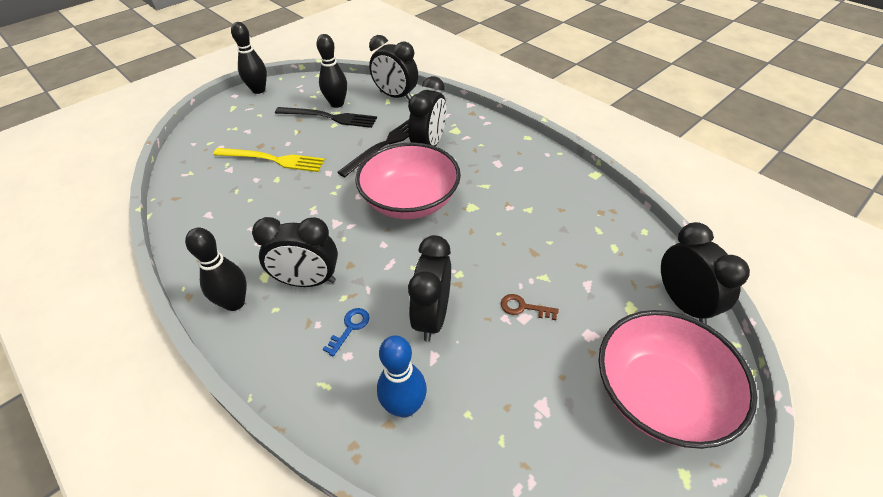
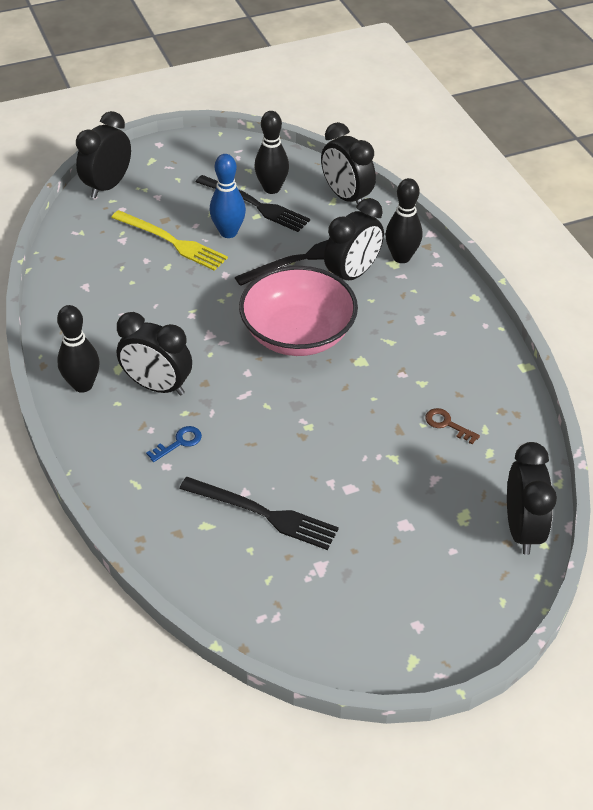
camera: 20 degrees right, 0 degrees up
(258, 90) = (188, 144): black bowling pin -> black bowling pin (401, 257)
(404, 406) = (198, 524): blue bowling pin -> blue bowling pin (228, 232)
(432, 317) = (261, 458): black clock -> black clock (108, 186)
(461, 371) = (263, 514): none -> black fork
(523, 307) = (354, 479): brown key -> brown key (447, 424)
(659, 395) = (436, 595): pink bowl -> none

